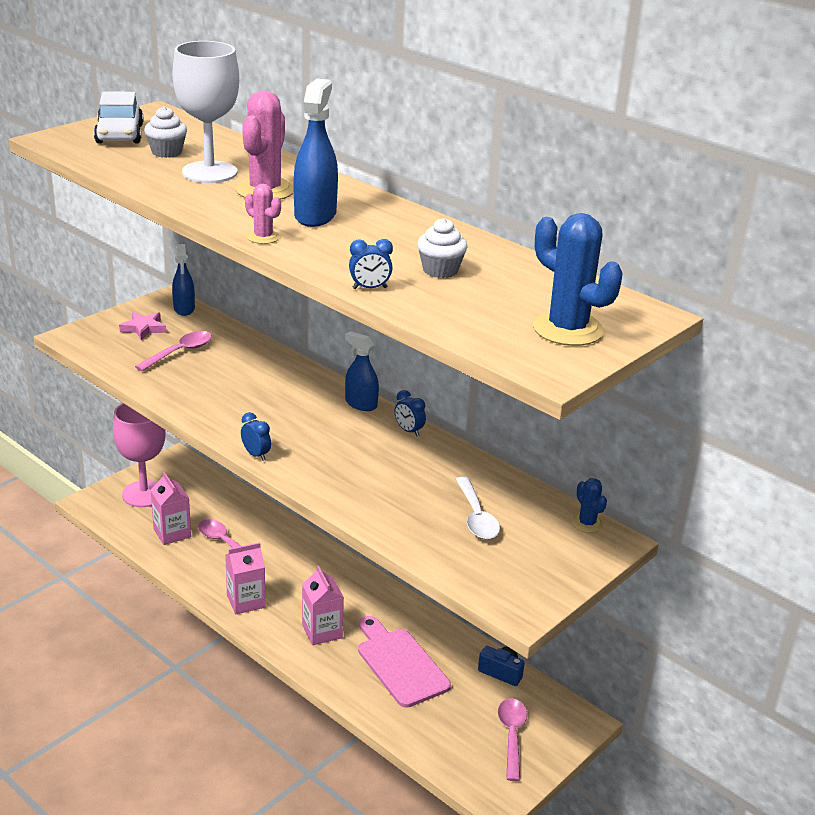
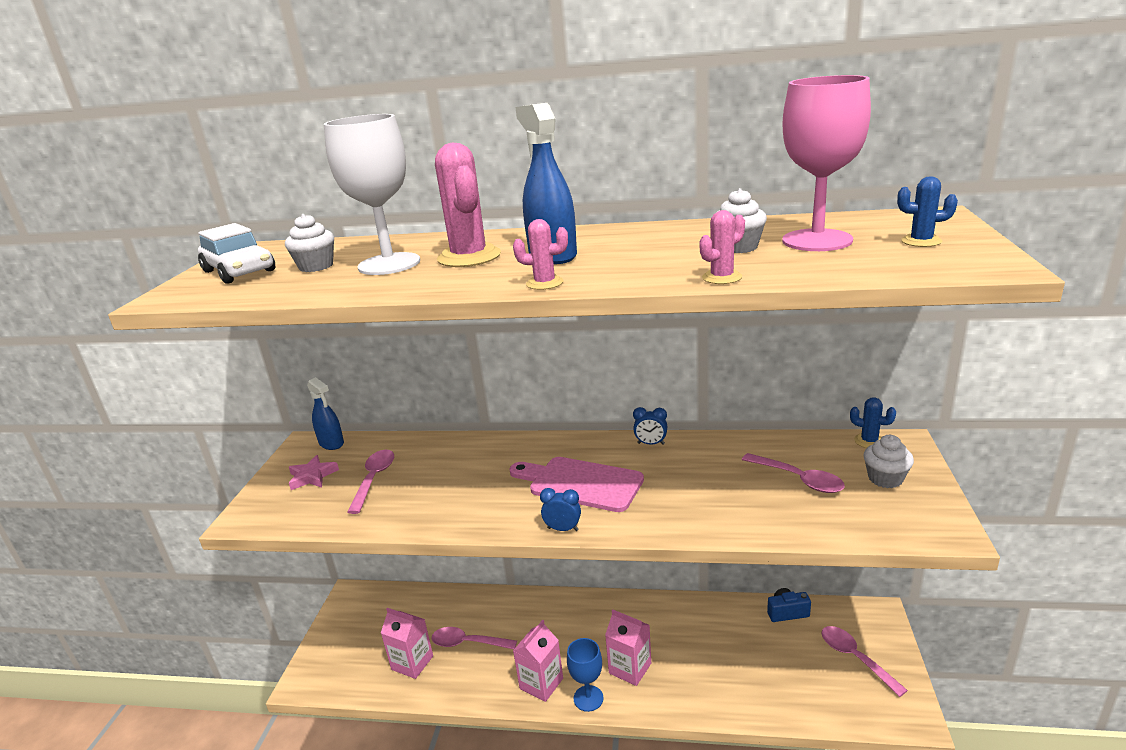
camera: 30 degrees left, 5 degrees down
(144, 494) = (350, 643): pink goblet -> pink goblet (817, 240)
(267, 631) = (588, 698): none -> blue goblet
(361, 404) = (585, 443): blue spray bottle -> none
(369, 288) = (722, 277): blue clock -> pink cactus
(400, 664) = (716, 655): pink cutting board -> pink cutting board (580, 483)
(476, 517) = (798, 479): white spoon -> pink spoon
(545, 554) = (885, 479): none -> white cupcake
(567, 329) = (921, 241): blue cactus -> blue cactus, size x0.51

